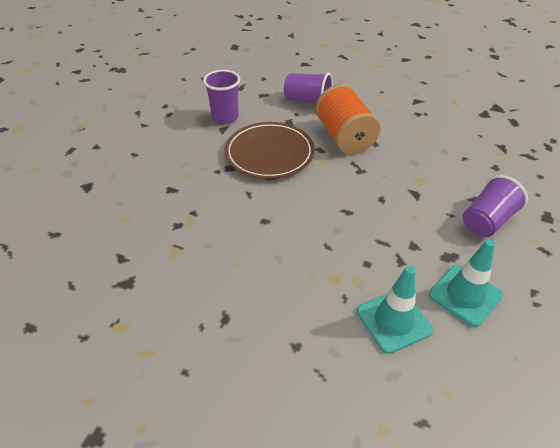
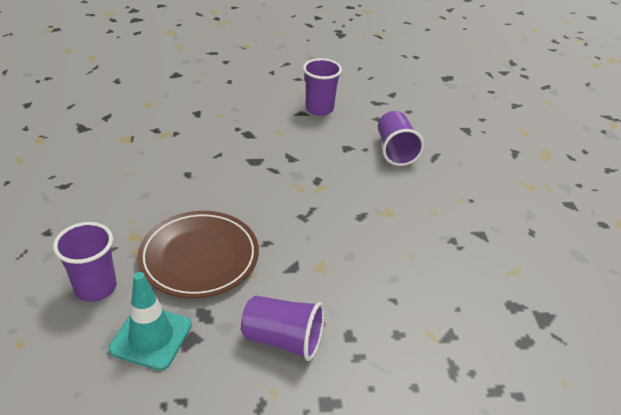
camera: 60 degrees right, 5 degrees down
(269, 154) = (285, 150): brown plate -> brown plate (199, 257)
(344, 137) = (353, 192): orange spool -> none
(394, 321) = (96, 288): turquoise traffic cone -> purple cup

